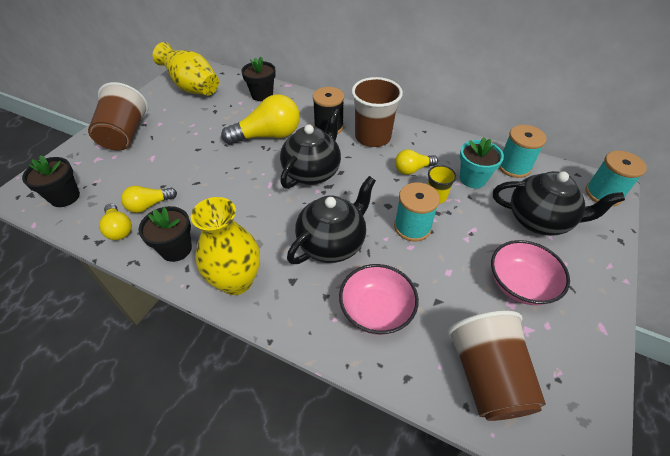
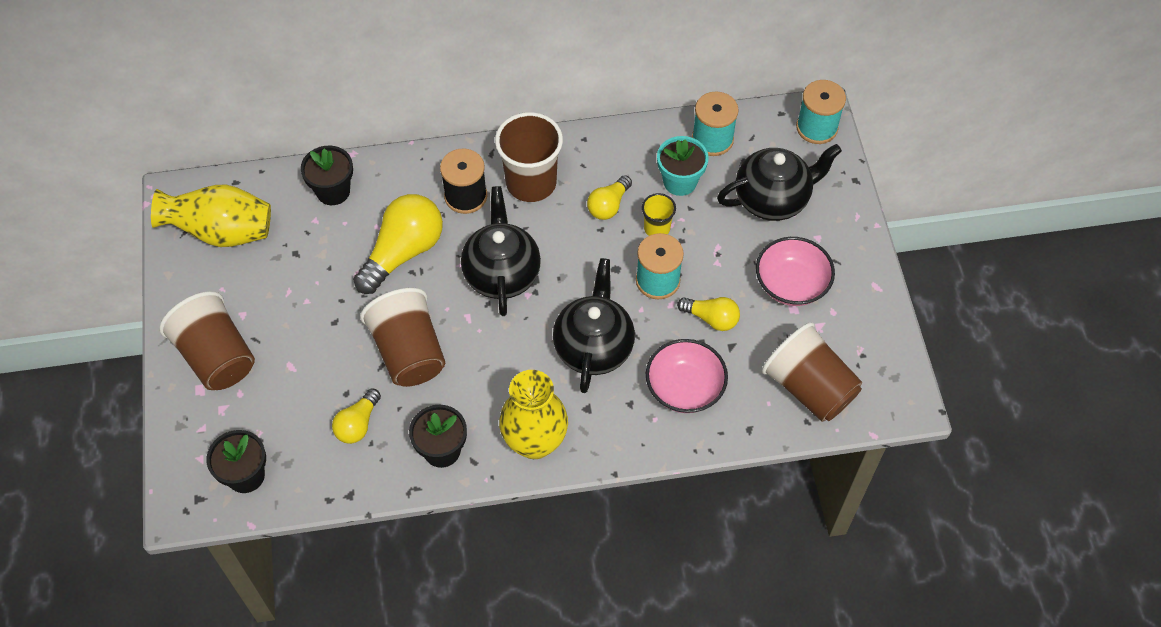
camera: 35 degrees left, 10 degrees up
(119, 229) = (355, 469): yellow light bulb -> yellow light bulb (711, 318)
(218, 184) = (409, 352): none -> brown cup

